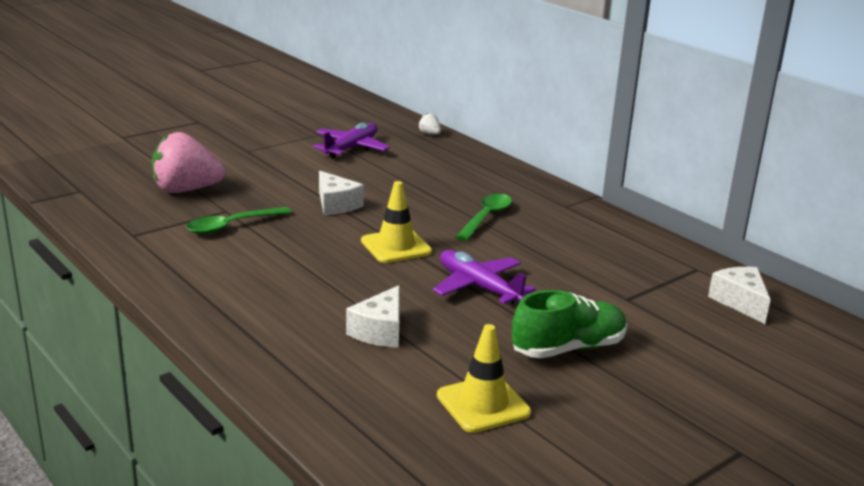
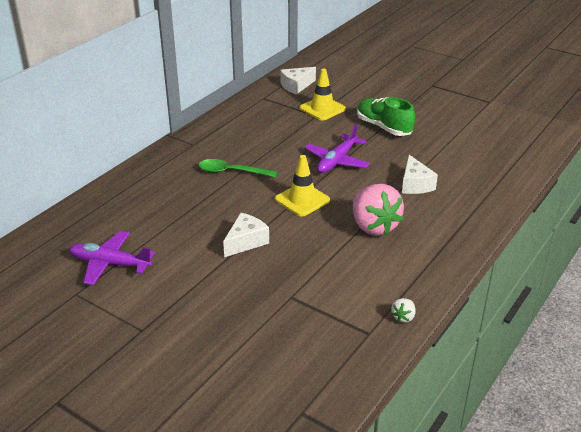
camera: 105 degrees left, 10 degrees up
(186, 190) = (261, 336): pink strawberry -> pink strawberry (373, 226)
(232, 226) = (317, 284): green spoon -> none
(380, 331) = (415, 184): white cheese -> white cheese turned 75 degrees clockwise
(429, 134) = (54, 226): white strawberry -> white strawberry (403, 317)
(483, 404) = (455, 144): yellow traffic cone -> yellow traffic cone (322, 108)

